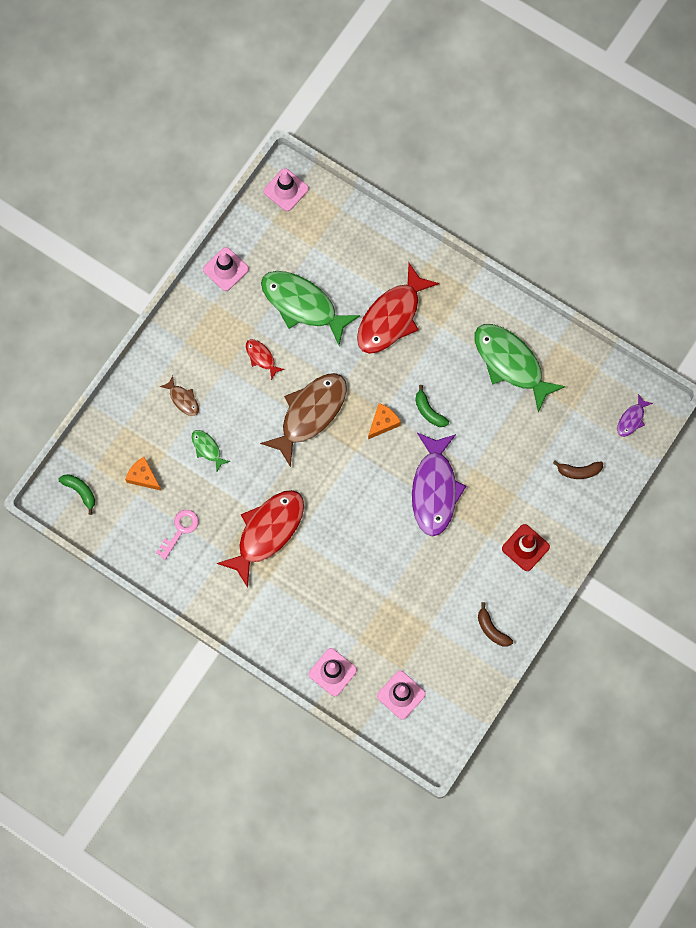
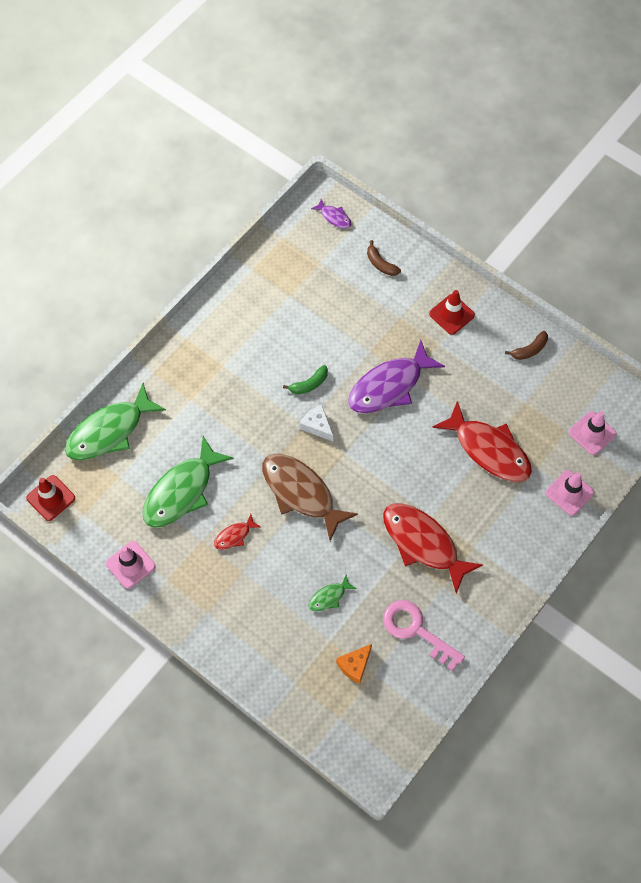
camera: 85 degrees left, 10 degrees down
(80, 491) = (366, 734): green banana -> none
(180, 530) = (416, 630): pink key -> pink key, size x1.53
(183, 399) = (272, 618): brown fish -> none
(286, 190) = (51, 498): pink traffic cone -> red traffic cone
(383, 423) = (317, 426): orange cheese -> white cheese
(392, 317) = (207, 409): red fish -> red fish (488, 449)
(434, 489) = (389, 386): purple fish -> purple fish turned 135 degrees clockwise
(511, 363) = (268, 309): green fish -> green fish (110, 431)
(579, 471) = (380, 264): brown banana -> brown banana turned 135 degrees clockwise

